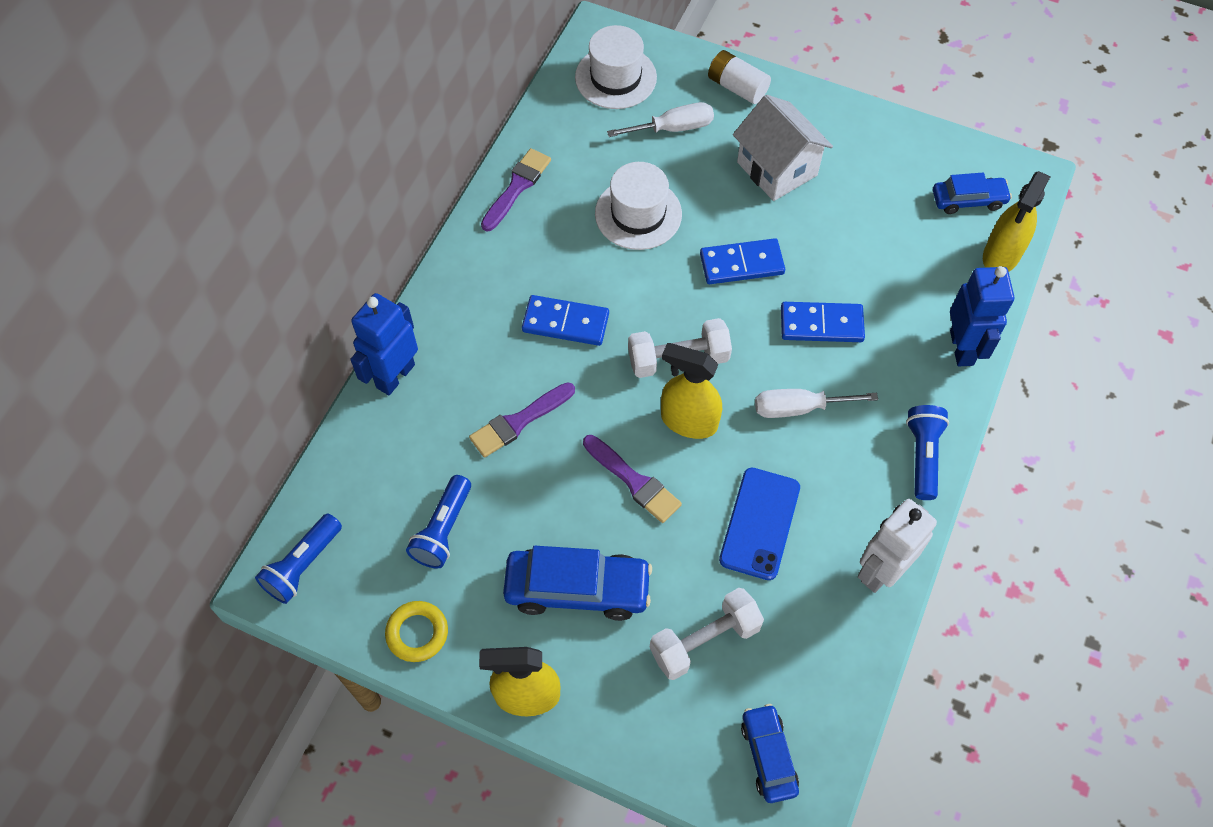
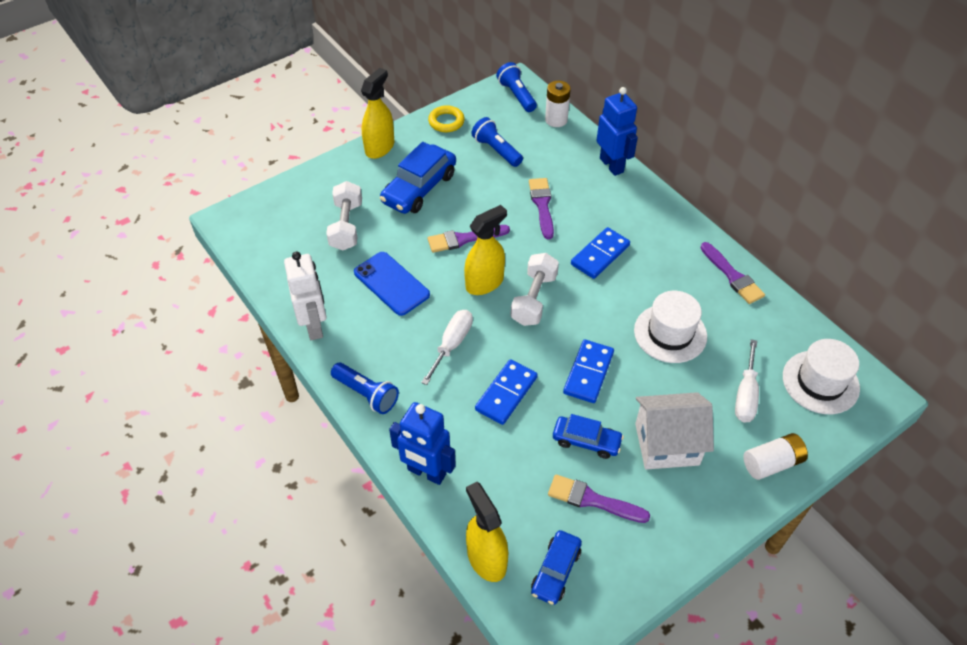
camera: 120 degrees right, 10 degrees down
(334, 484) = (556, 120): none -> white battery
(768, 756) = (266, 222): blue car -> blue car (586, 441)
(880, 202) = (592, 500): none -> purple brush

